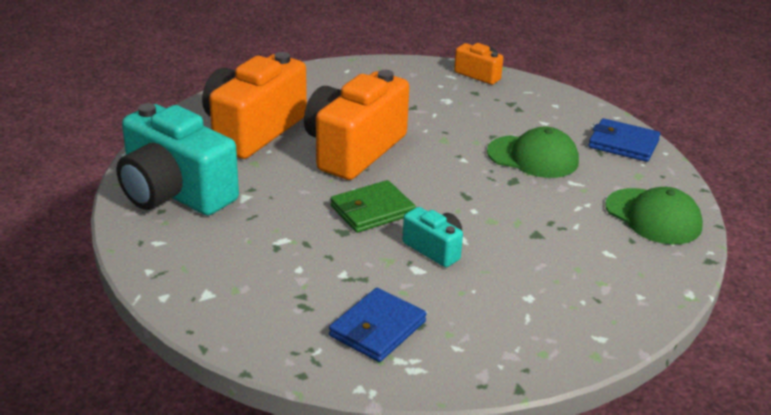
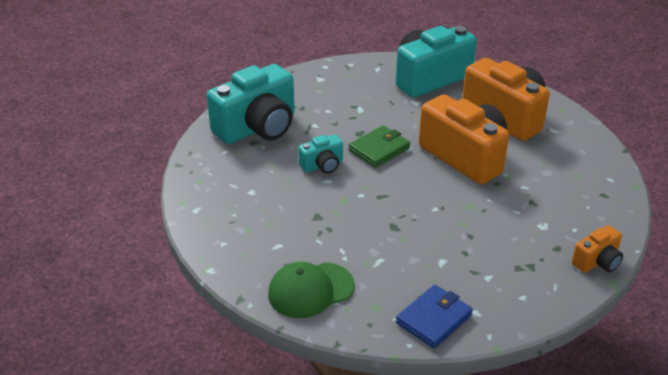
camera: 110 degrees right, 5 degrees up
(372, 210) = (379, 149): green wallet -> green wallet turned 60 degrees clockwise
(377, 329) = (257, 127): blue wallet -> turquoise camera
(533, 157) = (427, 249): green cap -> none

